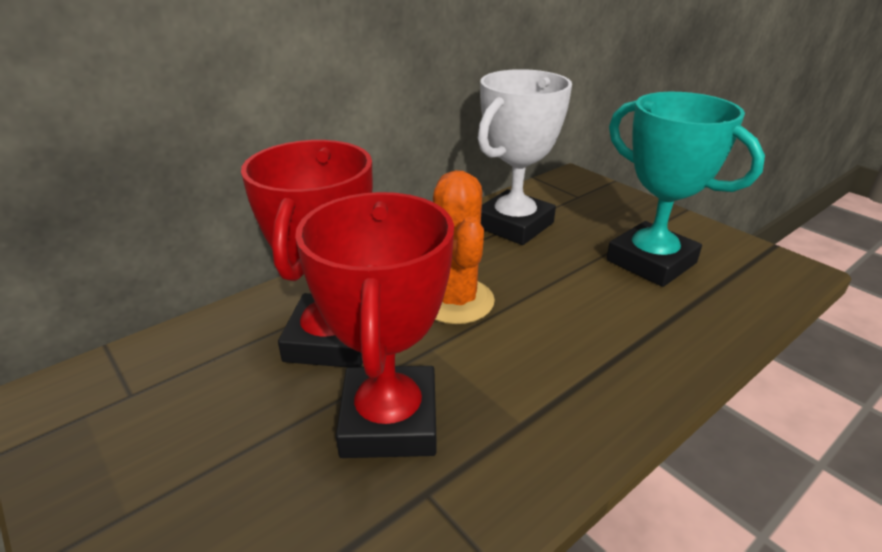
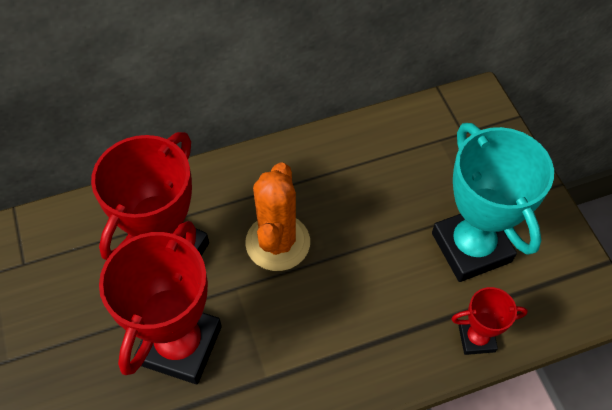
camera: 20 degrees right, 25 degrees up
(514, 225) = (376, 158): white trophy -> none
(719, 324) = (476, 338): none -> red trophy

